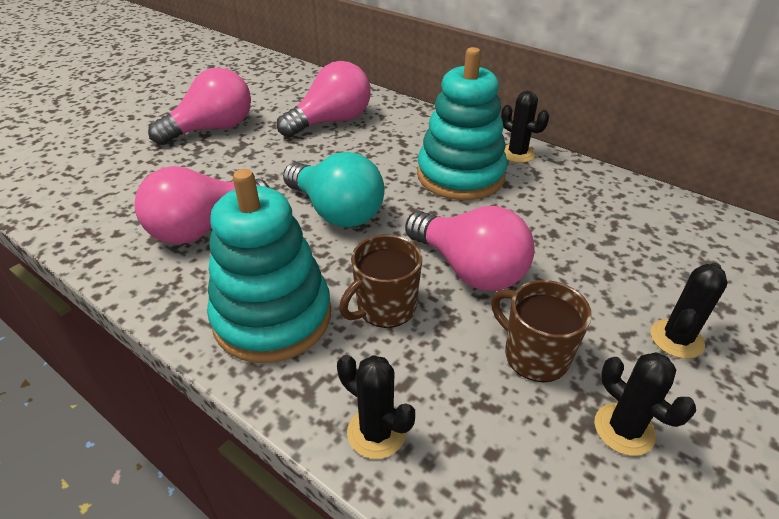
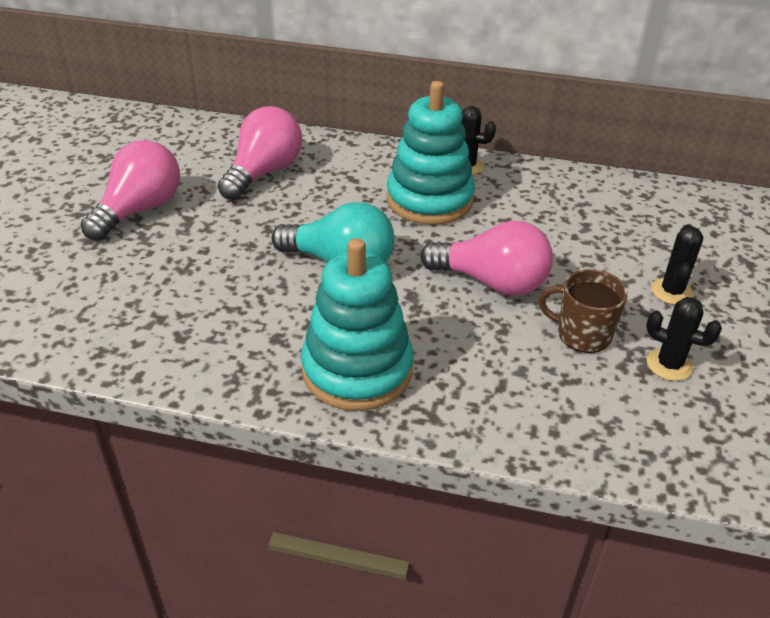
camera: 25 degrees left, 0 degrees up
(204, 228) = (224, 313): pink light bulb -> none
(376, 432) = (504, 425): black cactus -> none
(385, 307) = (445, 333): brown mug -> none

